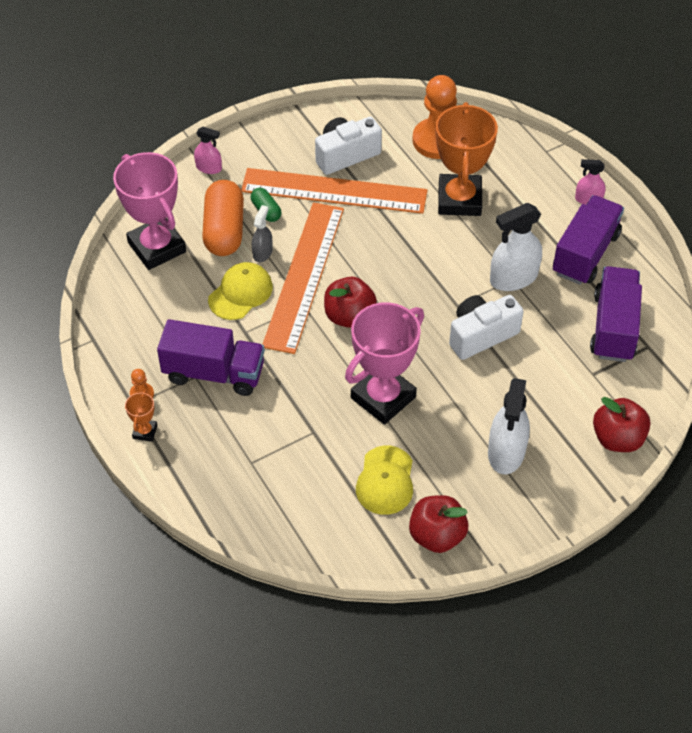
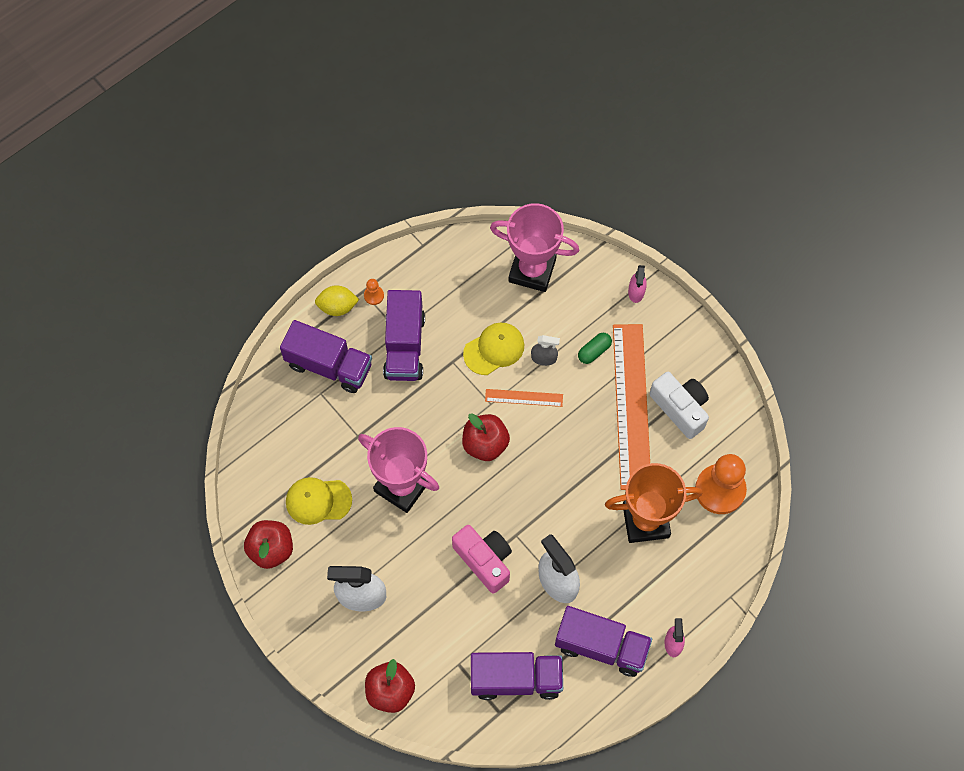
camera: 80 degrees right, 15 degrees up
(145, 432) = (337, 307): orange trophy -> yellow lemon
(157, 247) = (532, 270): pink trophy -> pink trophy turned 60 degrees clockwise
(218, 449) = (329, 365): none -> purple truck
(224, 230) = (563, 321): orange capsule -> none
(240, 293) = (494, 349): yellow cap -> yellow cap turned 60 degrees counterclockwise
(303, 276) = (524, 397): orange ruler -> orange ruler, size x0.44
(481, 335) = (484, 560): white camera -> pink camera

